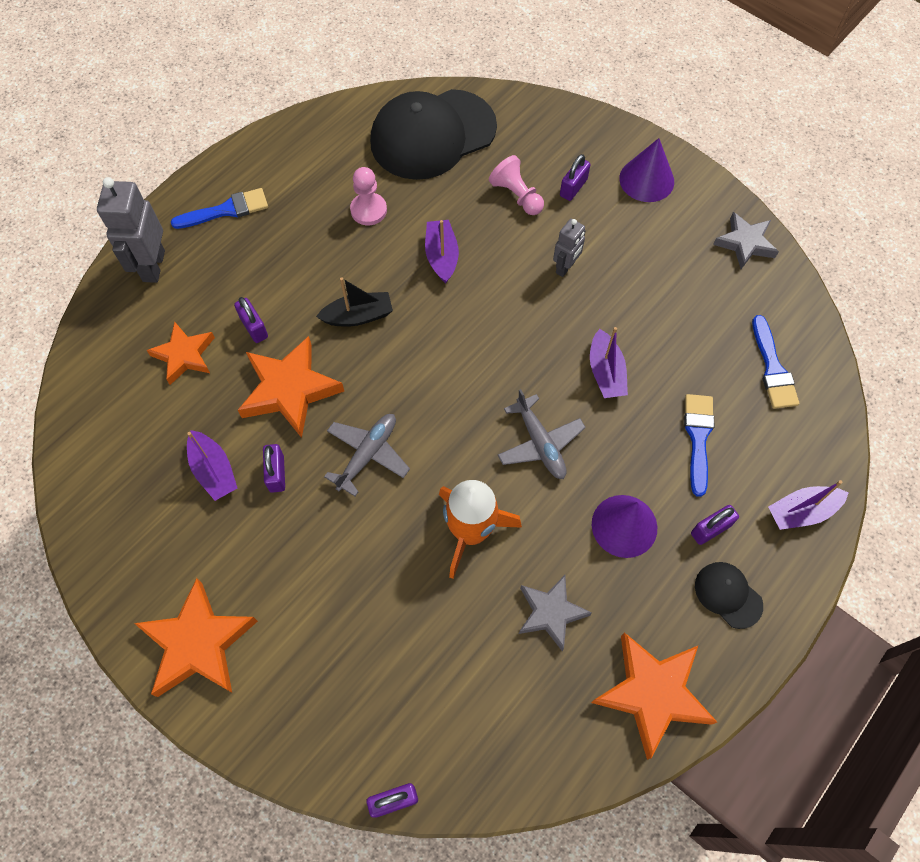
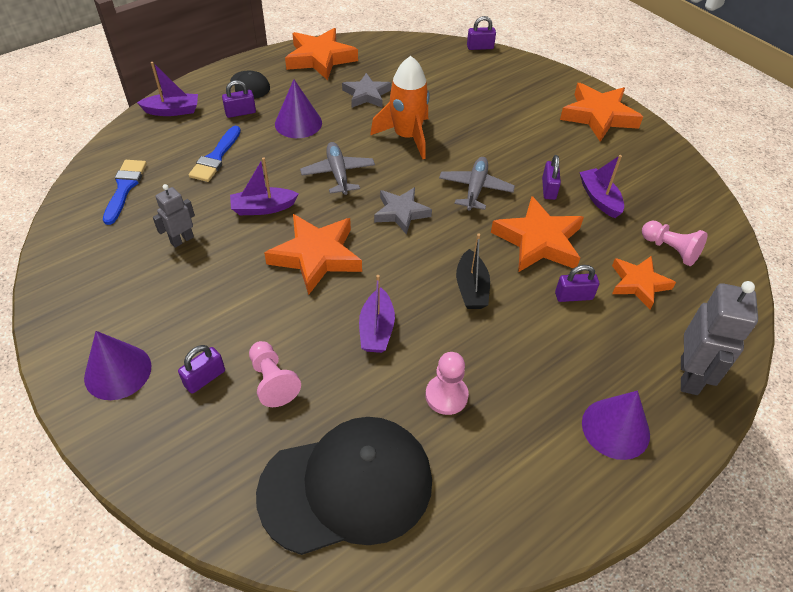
camera: 170 degrees left, 15 degrees down
(141, 408) = (670, 250): none -> pink pawn
(226, 210) = (615, 428): blue brush -> purple cone
(254, 327) = (573, 296): purple padlock -> purple padlock turned 75 degrees counterclockwise
(358, 316) = (471, 288): black boat -> black boat turned 90 degrees counterclockwise
(368, 454) = (475, 189): grey plane -> grey plane turned 150 degrees clockwise
(524, 322) = (316, 256): none -> orange star
(565, 267) = (256, 296): grey robot -> grey robot (182, 240)
(605, 372) = (263, 208): purple boat -> purple boat turned 105 degrees counterclockwise
(745, 243) = (66, 286): grey star -> grey star (401, 213)

